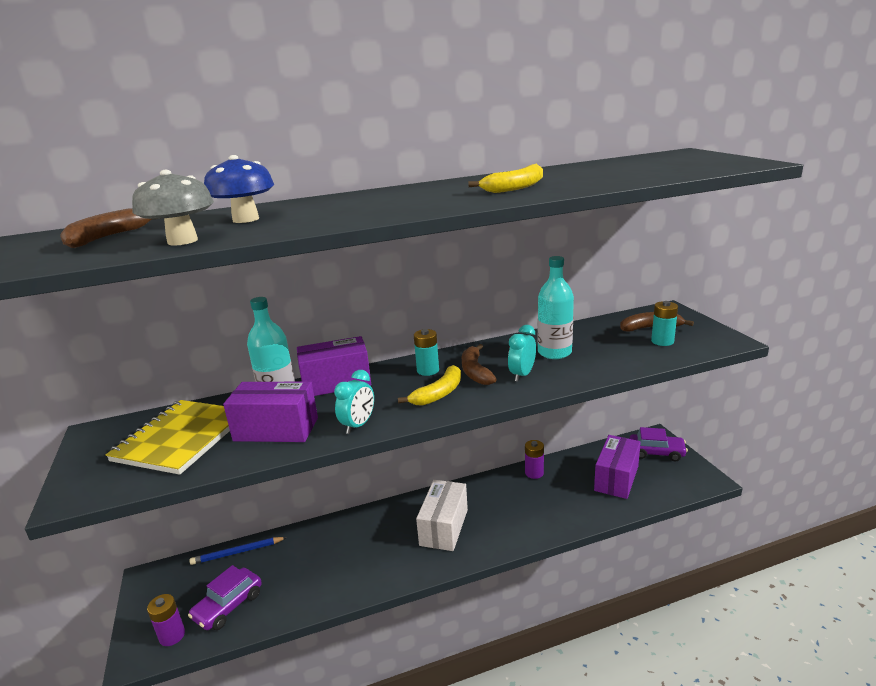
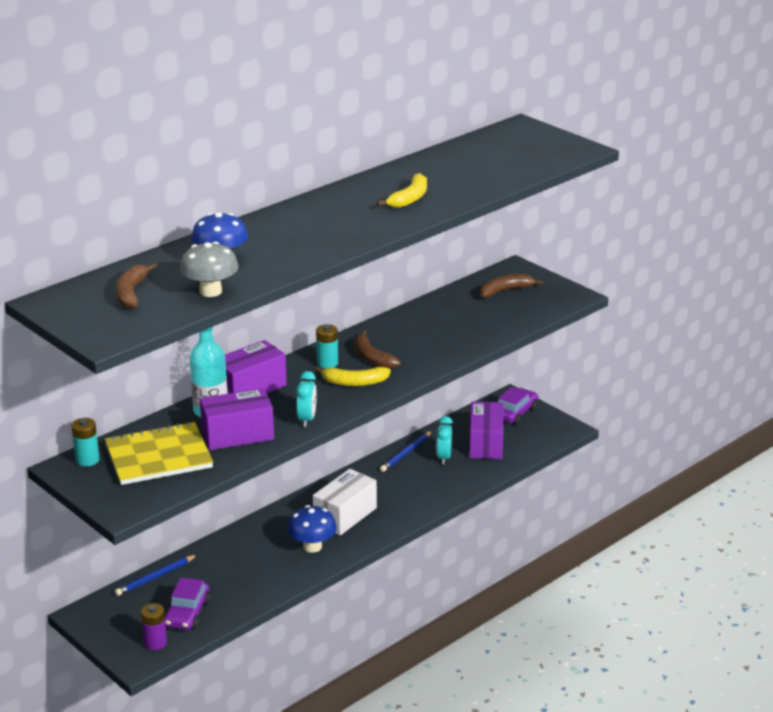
camera: 25 degrees left, 5 degrees up
(181, 438) = (158, 456): yellow notebook -> yellow notebook turned 75 degrees clockwise
(393, 556) = (312, 546): none -> blue mushroom
(439, 393) = (354, 382): yellow banana -> yellow banana turned 75 degrees clockwise
(444, 527) = (345, 515): white box -> white box turned 45 degrees clockwise
(522, 375) = (415, 354): turquoise clock -> turquoise clock (444, 457)
(534, 473) = (406, 453): purple battery -> blue pencil
(554, 352) = (431, 329): turquoise bottle -> none
(656, 452) = (515, 413): purple car -> purple car turned 45 degrees counterclockwise
(662, 341) = (520, 304): turquoise battery -> turquoise battery (87, 460)

